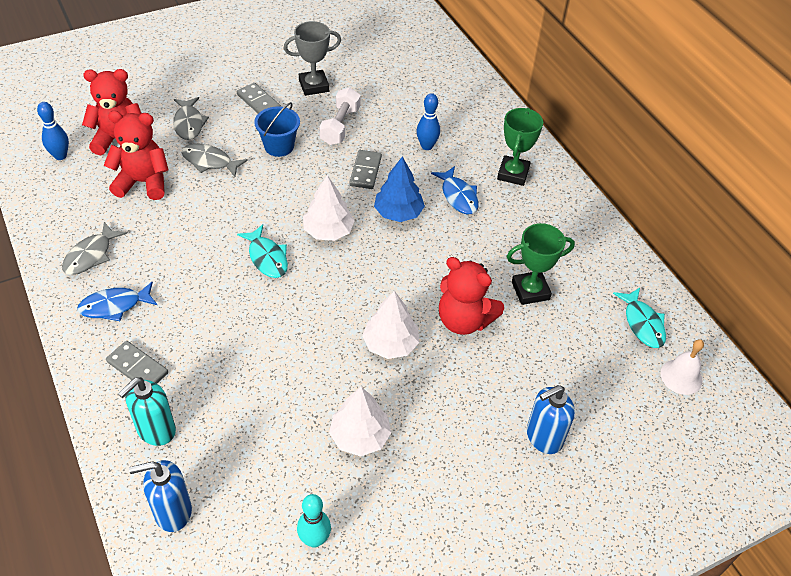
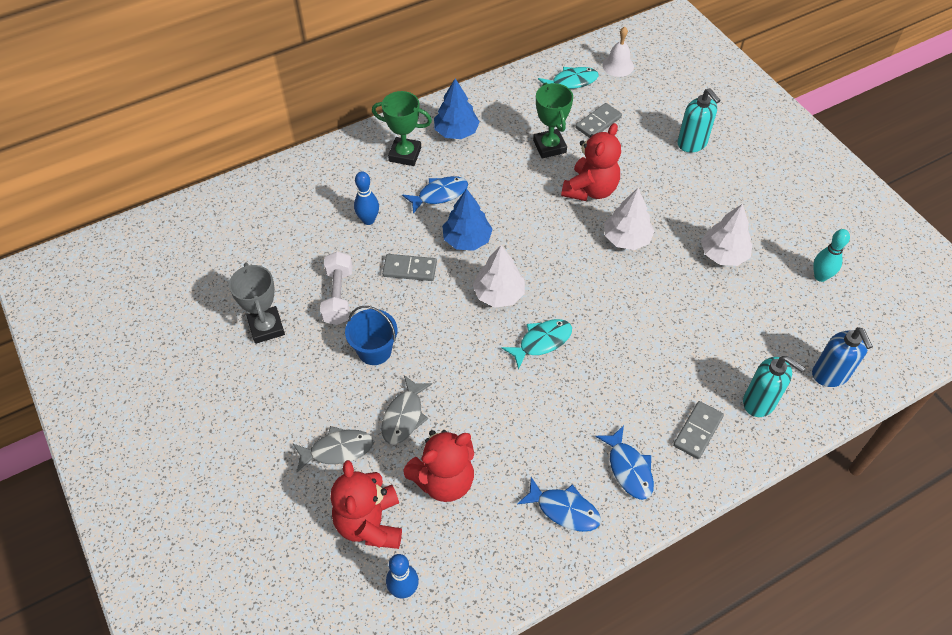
camera: 90 degrees left, 5 degrees up
(91, 255) = (564, 509): grey fish -> blue fish
(143, 182) = (444, 480): red teddy bear -> red teddy bear turned 120 degrees counterclockwise
(259, 102) = (296, 380): grey domino -> grey domino (598, 122)
(340, 126) = (338, 296): white dumbbell -> white dumbbell turned 75 degrees clockwise
(544, 437) = (692, 143): blue soap dispenser -> turquoise soap dispenser
(548, 214) = (456, 132): none -> blue tree

